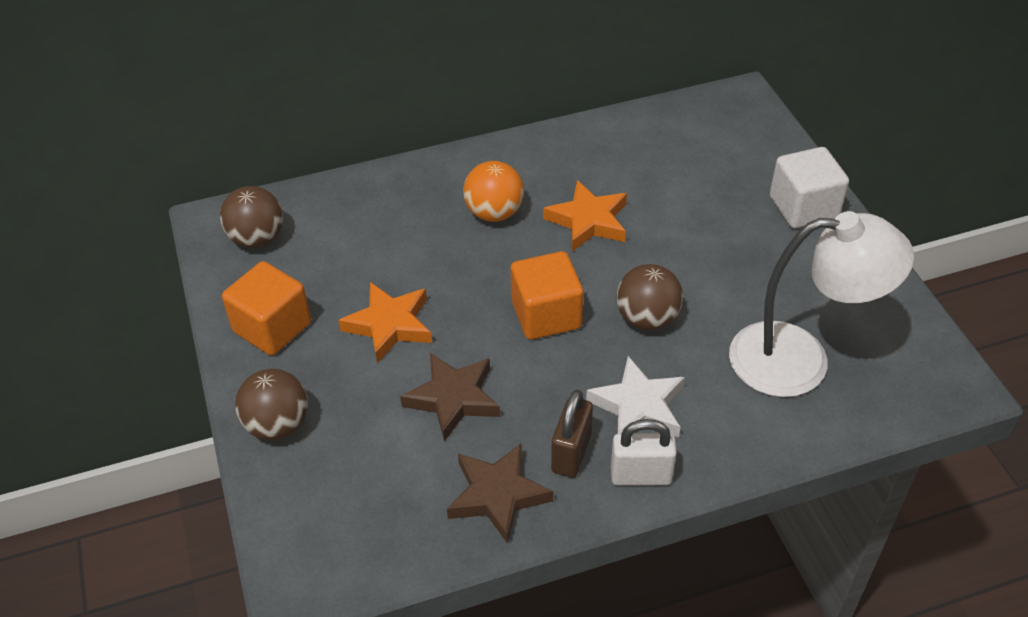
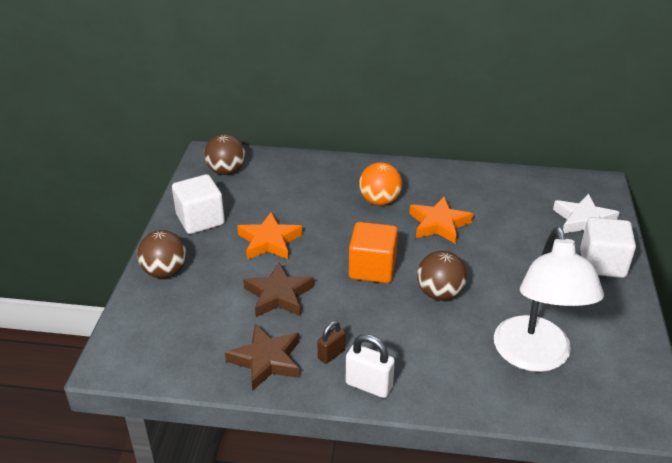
camera: 25 degrees right, 10 degrees down
(272, 327) = (200, 220): orange cube -> white cube
(571, 453) = (331, 354): brown padlock -> brown padlock, size x0.65
(638, 406) = (396, 343): white star -> white star (584, 221)
(800, 360) = (535, 357): white lamp -> white lamp turned 60 degrees clockwise

